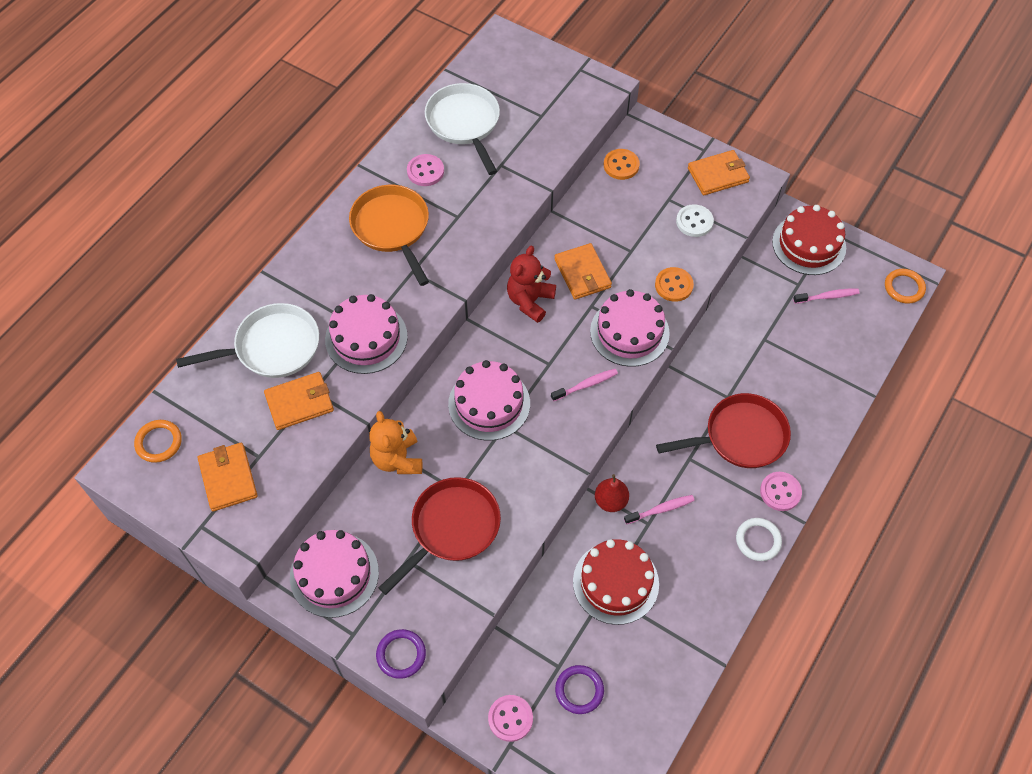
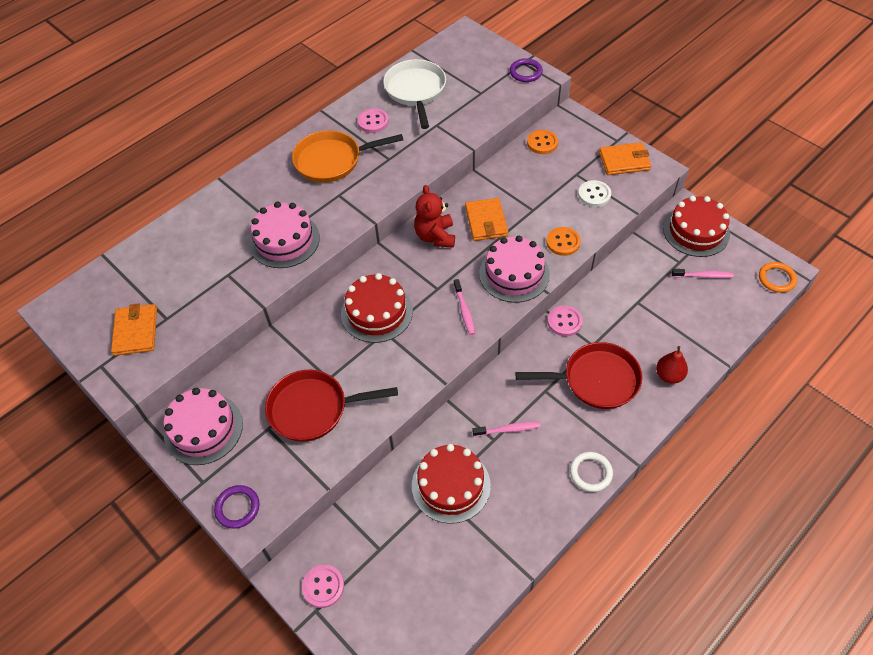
camera: 15 degrees right, 5 degrees down
(159, 442) = (91, 294): orange ring -> none
(272, 347) = (206, 236): white pan -> none
(299, 403) = (213, 282): orange wallet -> none
(392, 228) = (332, 160): orange pan -> orange pan turned 90 degrees counterclockwise
(397, 459) = (286, 344): orange teddy bear -> none
(451, 528) = (313, 409): red pan -> red pan turned 150 degrees counterclockwise
(489, 403) = (376, 312): pink cake -> red cake
(530, 301) = (435, 236): red teddy bear -> red teddy bear turned 45 degrees counterclockwise
(579, 690) = (392, 574): purple ring -> purple ring (525, 72)
(586, 385) = (464, 310): pink toothbrush -> pink toothbrush turned 90 degrees clockwise
(610, 501) = (465, 414): red pear -> red pear (669, 375)
(780, 492) = (621, 434): pink button -> pink button (564, 322)

